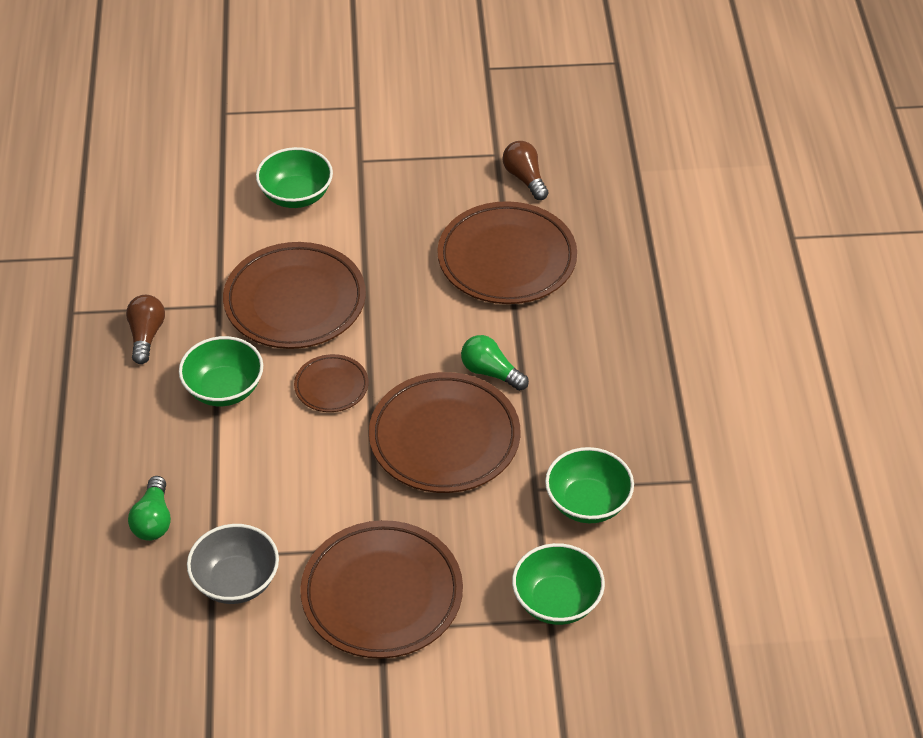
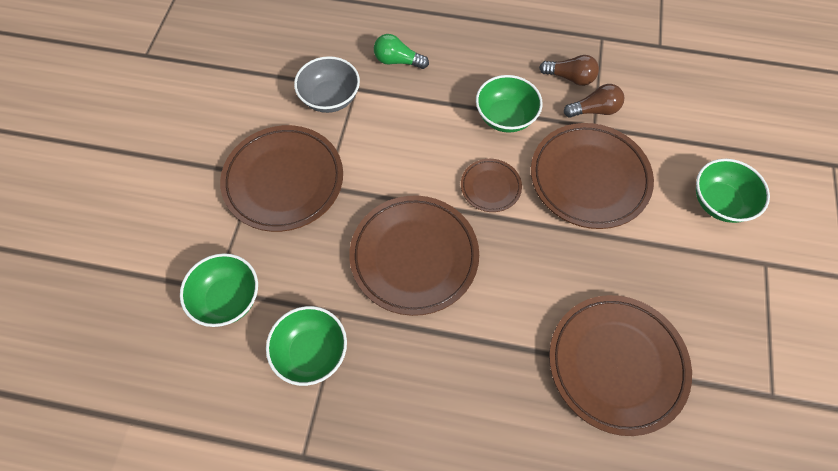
camera: 105 degrees right, 15 degrees up
(491, 372) = (477, 312): green light bulb -> none
(525, 178) = (733, 416): brown light bulb -> brown light bulb (594, 110)

